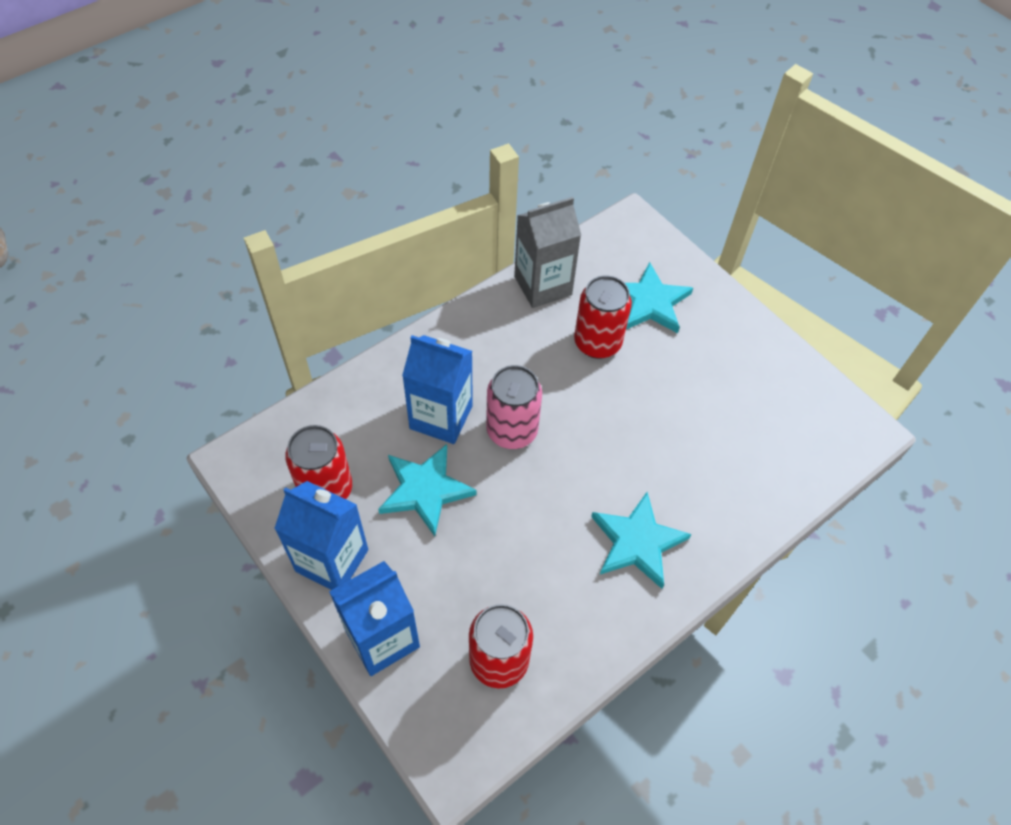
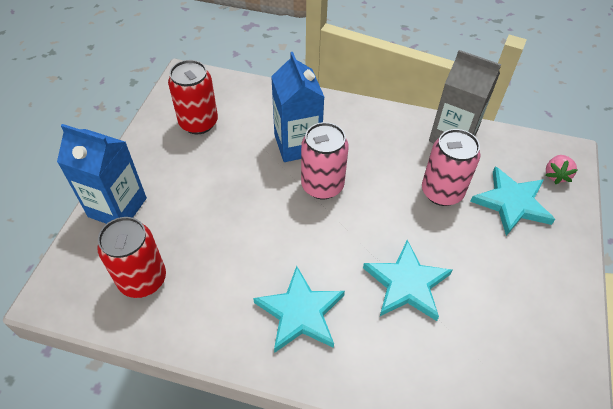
camera: 55 degrees right, 5 degrees down
(332, 560) = (153, 153): blue carton -> none
(425, 490) = (237, 168): turquoise star -> turquoise star (406, 284)
(597, 343) = (442, 192): red can -> pink can
(647, 249) = (556, 175): none -> pink strawberry

